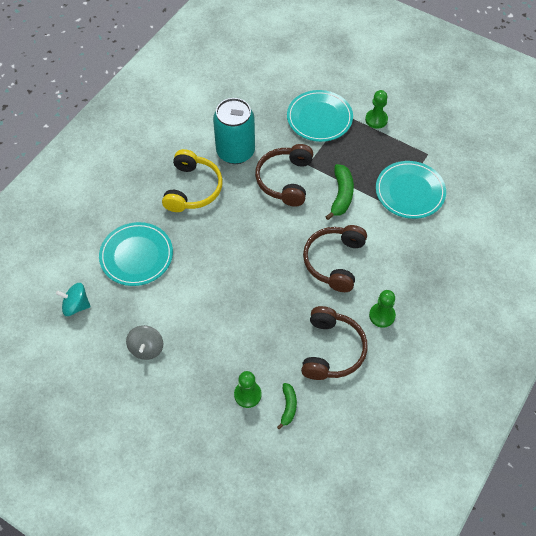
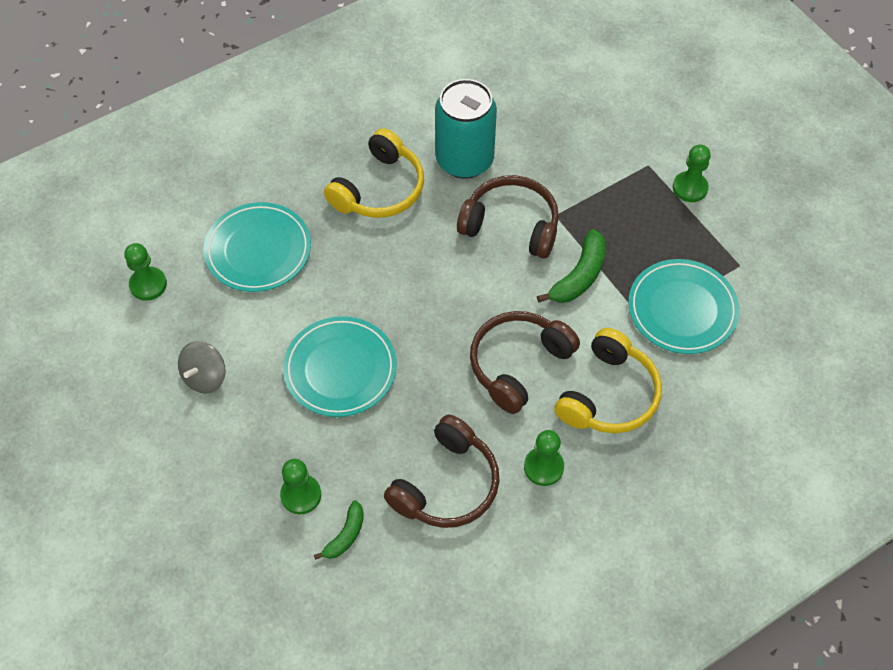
camera: 25 degrees right, 0 degrees up
(76, 306) = (148, 285): turquoise spinning top -> green pawn
(285, 180) = (511, 224): brown headphones -> brown headphones turned 75 degrees clockwise
(319, 118) = (608, 156): turquoise plate -> turquoise plate (340, 369)
(396, 258) = (609, 395): none -> yellow headphones

